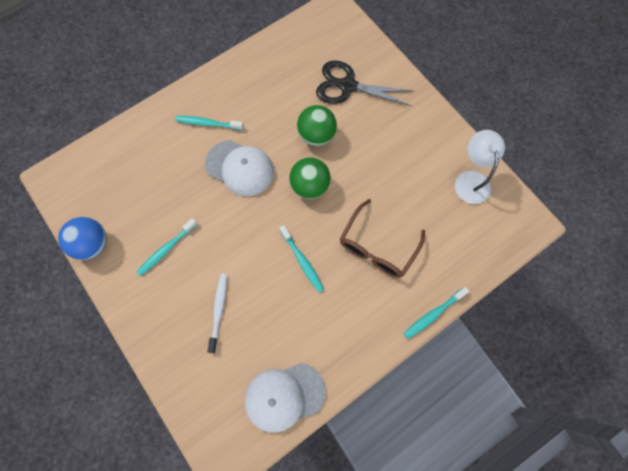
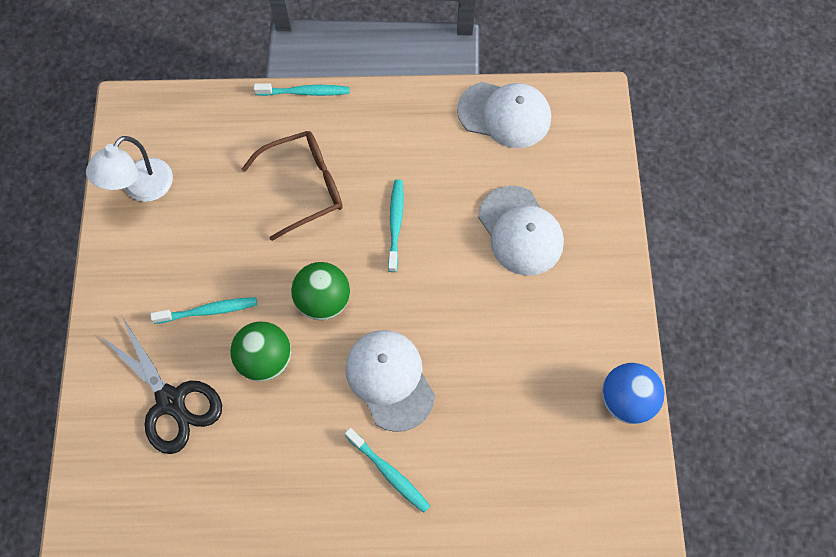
camera: 145 degrees left, 5 degrees down
(166, 249) = (540, 335): turquoise toothbrush -> turquoise toothbrush (208, 311)
(218, 310) = (520, 231): white toothbrush -> white cap

